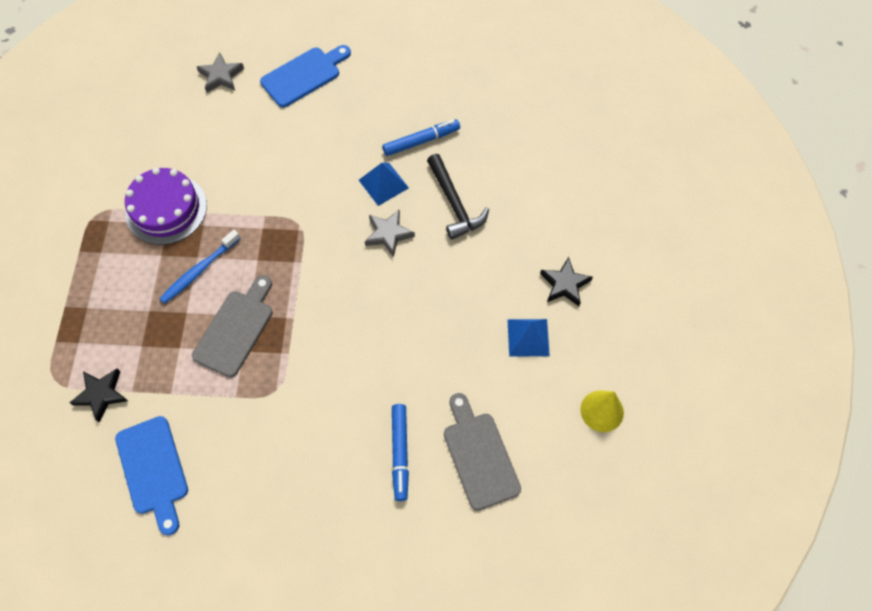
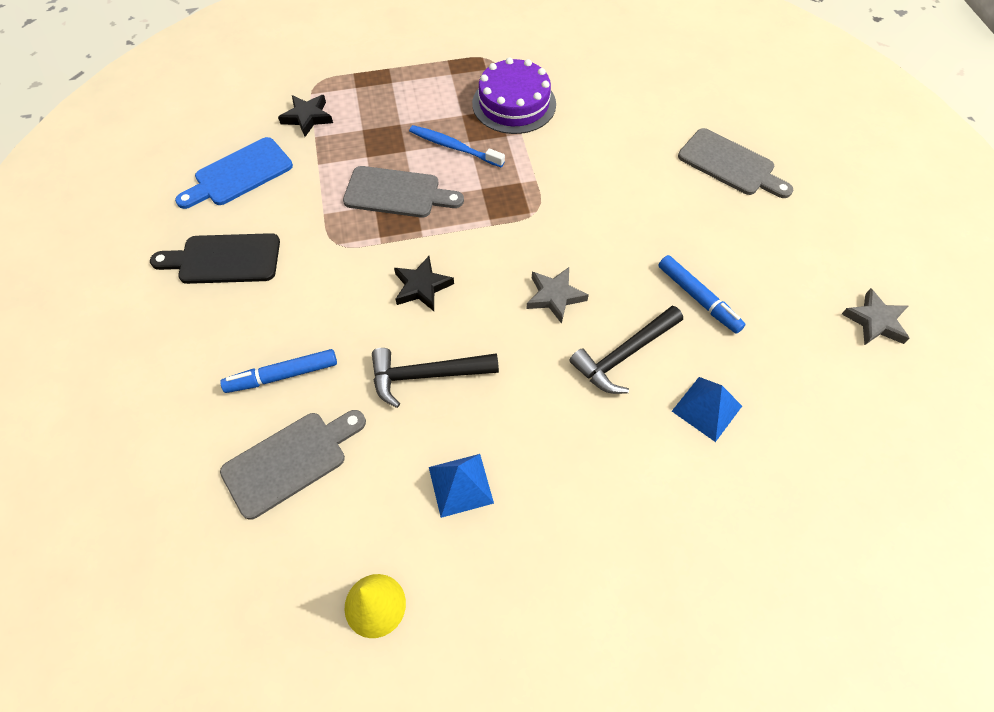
camera: 75 degrees right, 5 degrees down
(221, 76) = (690, 98): grey star -> grey star (875, 321)
(258, 493) = (224, 259): none -> black cutting board
(304, 75) = (730, 164): blue cutting board -> grey cutting board
(383, 184) = (620, 275): blue pyramid -> blue pyramid (706, 408)
(432, 342) = (426, 375): none -> black hammer
(565, 284) = (552, 516): black star -> black star (422, 287)

